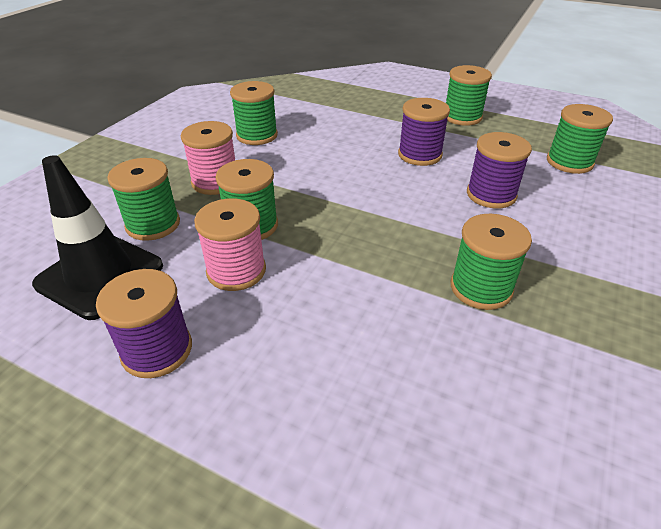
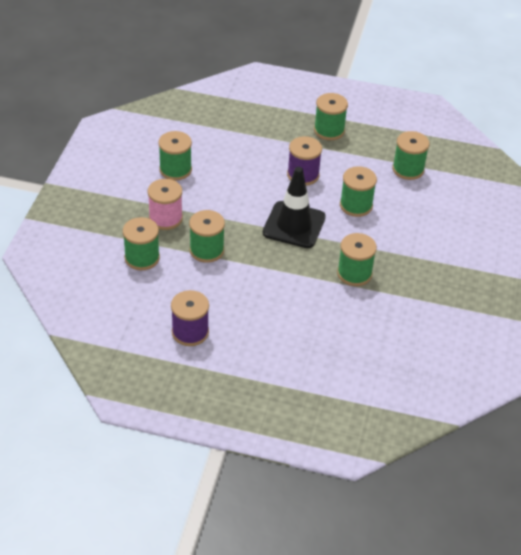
camera: 15 degrees left, 5 degrees up
(100, 275) = (131, 296): black traffic cone -> black traffic cone (294, 225)
(236, 271) = (211, 282): pink spool -> none
(491, 195) = (356, 205): purple spool -> green spool

